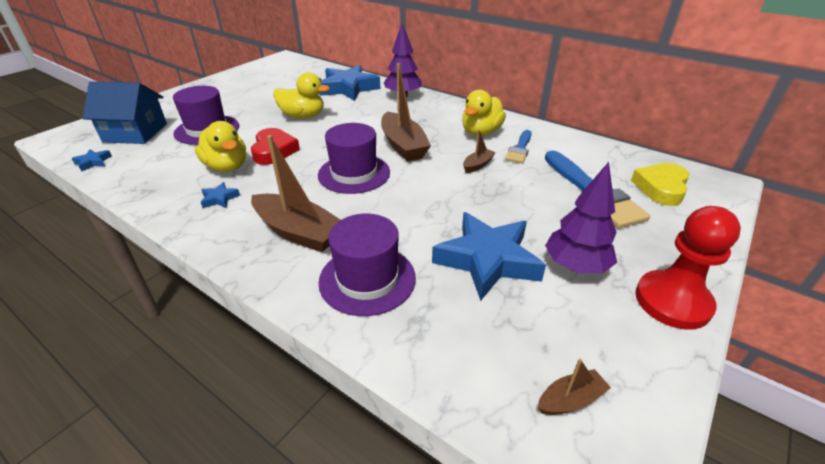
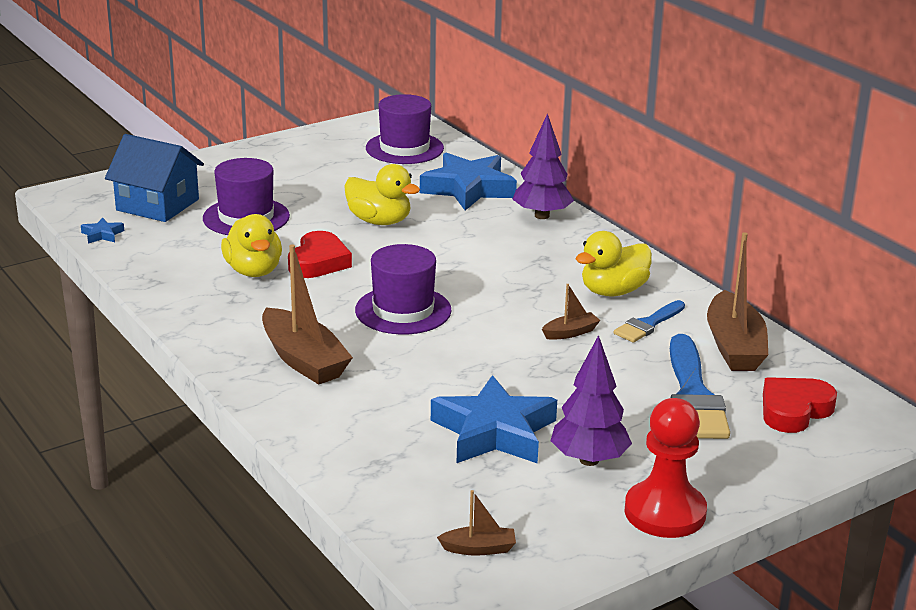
camera: 20 degrees right, 10 degrees down
(219, 199) = (232, 306): blue star -> none
(367, 279) = (352, 419): purple hat -> purple hat (404, 148)
(403, 145) = (490, 288): brown boat -> brown boat (734, 346)
(661, 188) = (794, 410): yellow heart -> red heart

